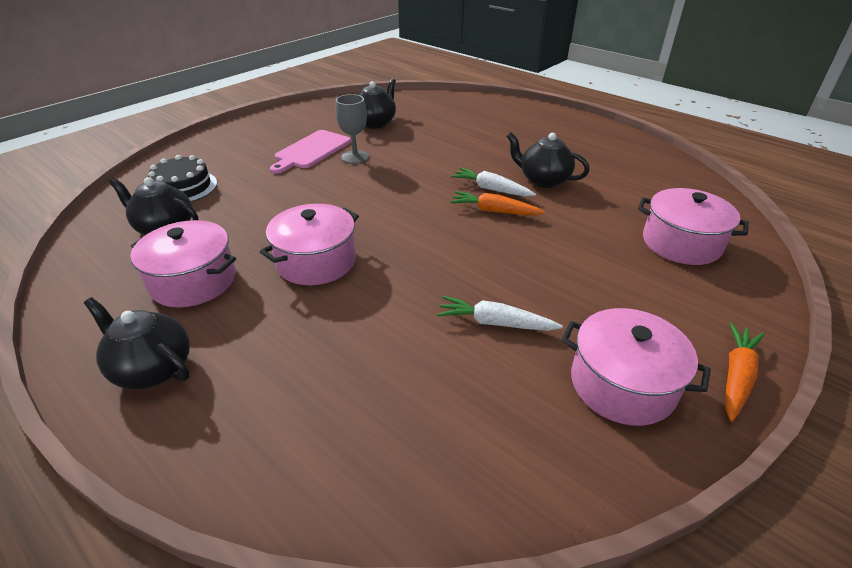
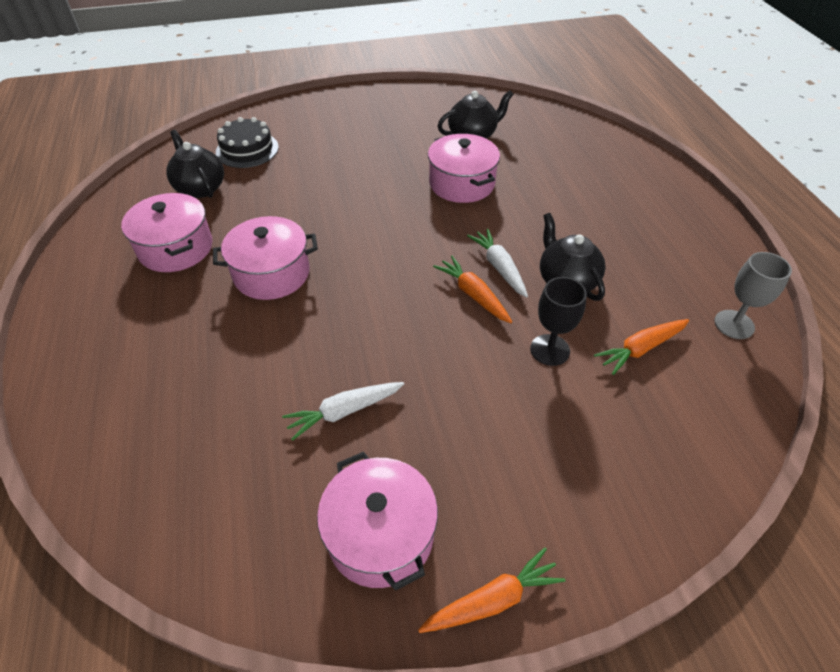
camera: 35 degrees right, 10 degrees up
(153, 368) = (92, 311): black teapot -> none
(311, 151) = (381, 149): pink cutting board -> none
(355, 157) = (411, 172): grey goblet -> grey goblet (734, 324)
(495, 323) = (344, 411): white carrot -> white carrot turned 75 degrees counterclockwise
(582, 220) = (550, 350): none -> black goblet
(631, 197) = (640, 349): none -> orange carrot
(681, 243) = (626, 433): pink pot -> pink pot (461, 183)

